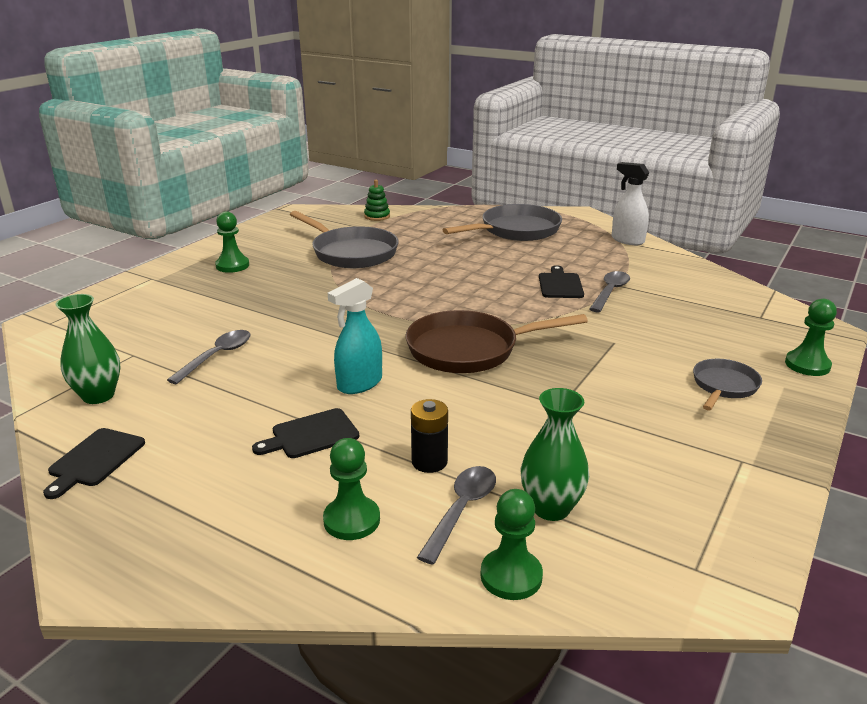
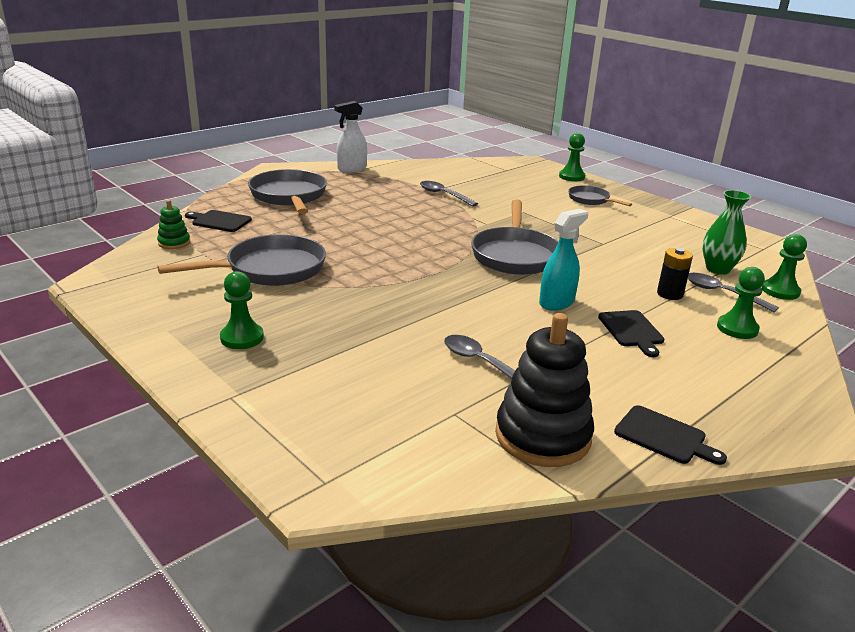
camera: 75 degrees left, 0 degrees up
(98, 396) = (542, 436): green vase -> black stacking toy
(359, 384) = (557, 302): turquoise spray bottle -> turquoise spray bottle turned 105 degrees counterclockwise
(469, 349) = (515, 255): brown pan -> grey pan
(560, 284) = (419, 206): black cutting board -> black cutting board (219, 221)

